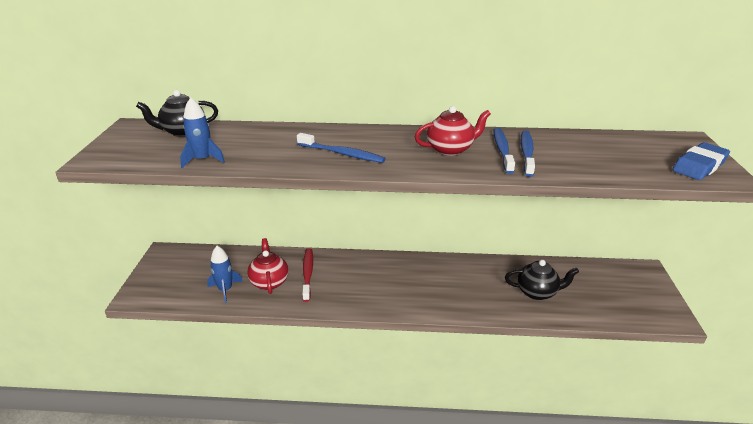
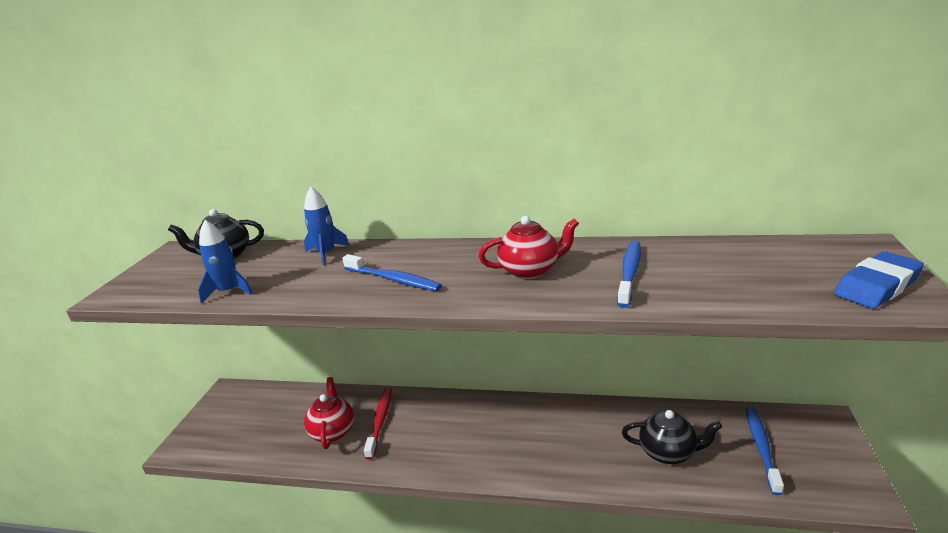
camera: 10 degrees right, 5 degrees down
(225, 290) = (280, 441): blue rocket -> blue rocket (326, 254)
(502, 150) = (598, 269): blue toothbrush -> blue toothbrush (761, 448)

